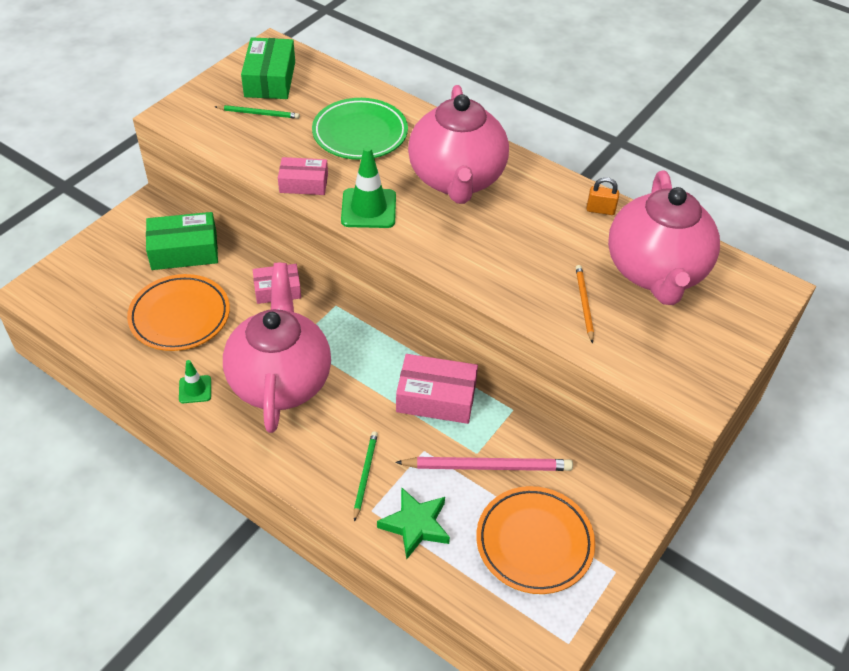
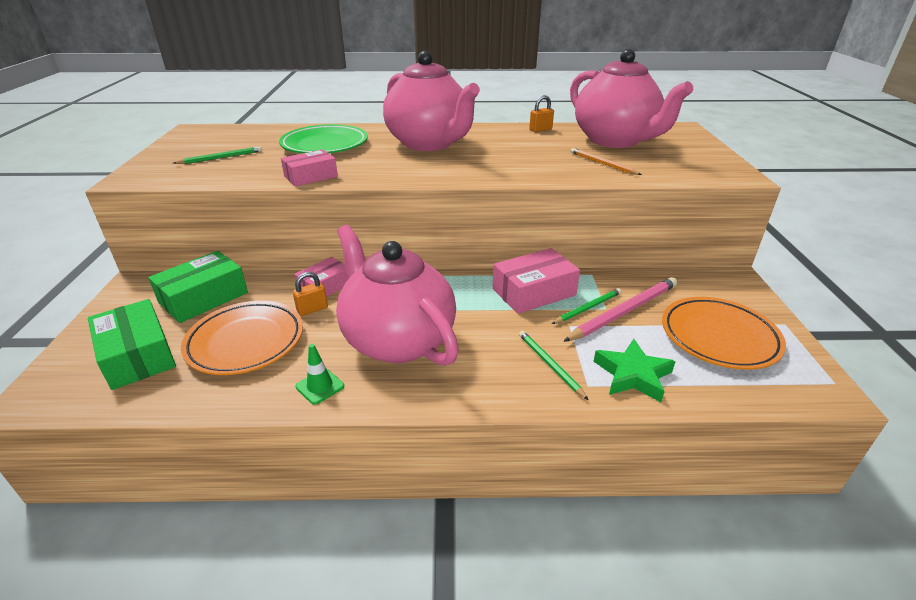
camera: 35 degrees left, 15 degrees down
(248, 310) = (312, 309): none -> orange padlock
(270, 79) = (210, 142): green box -> green box (138, 355)
(368, 208) = (385, 172): green traffic cone -> none
(461, 443) = (588, 308): none -> green pencil

